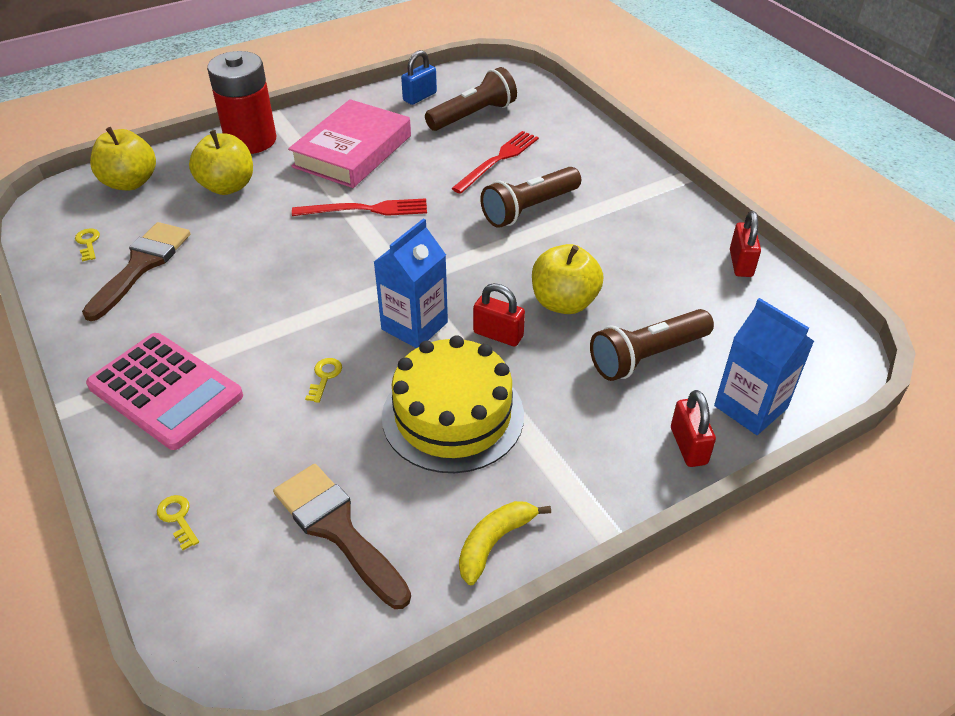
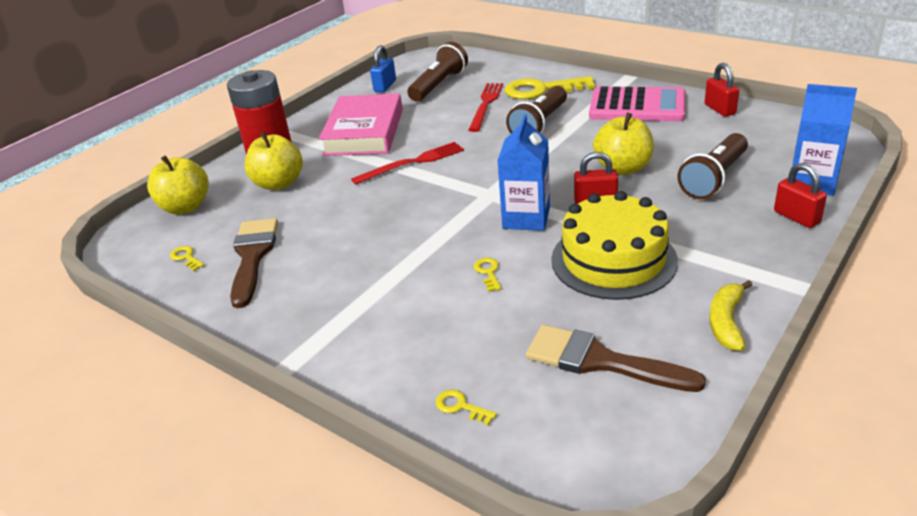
camera: 20 degrees left, 10 degrees down
(165, 391) = (361, 329): pink calculator -> pink calculator (637, 106)
(572, 161) = (542, 90): none -> yellow key

